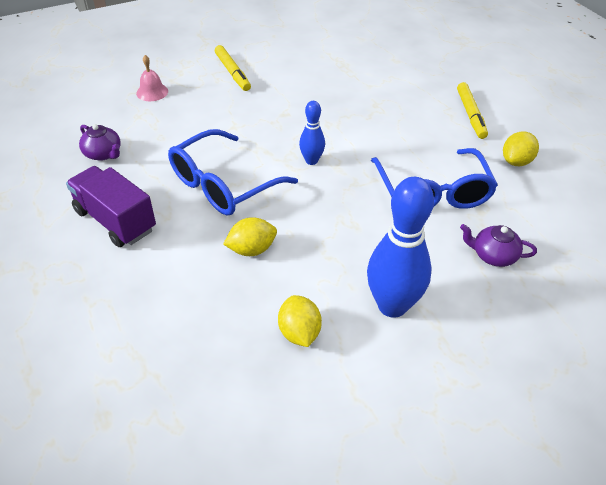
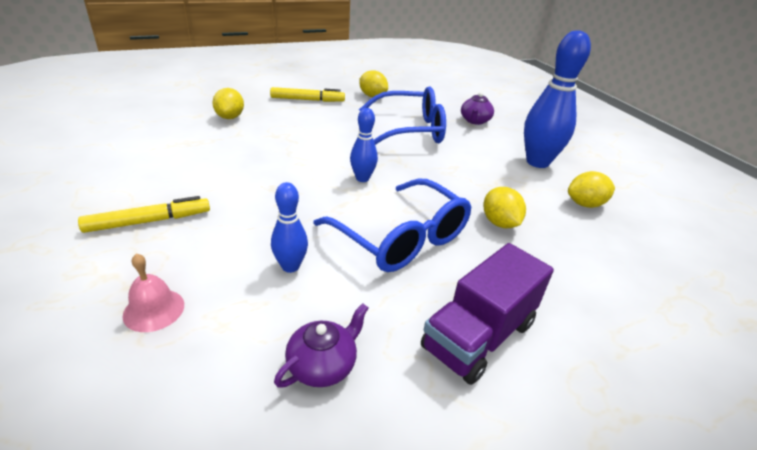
camera: 90 degrees left, 10 degrees down
(188, 134) = (290, 266): none -> blue bowling pin
(401, 76) = (230, 117): none -> yellow lemon

